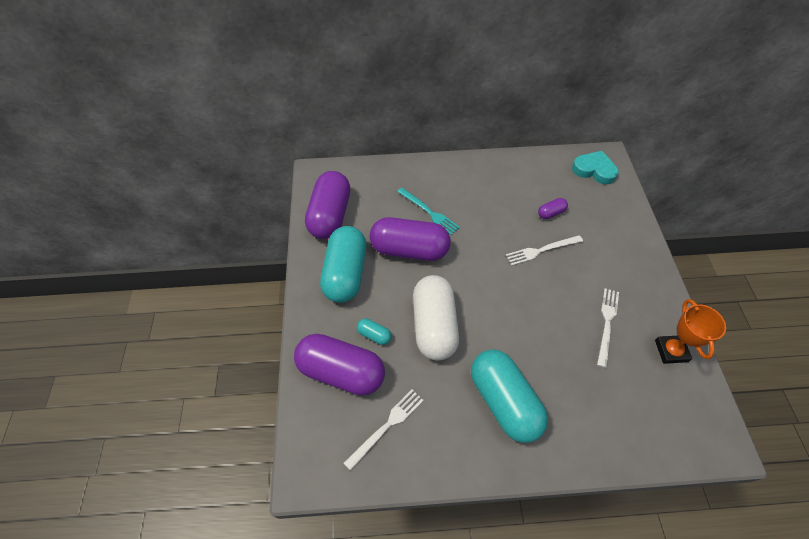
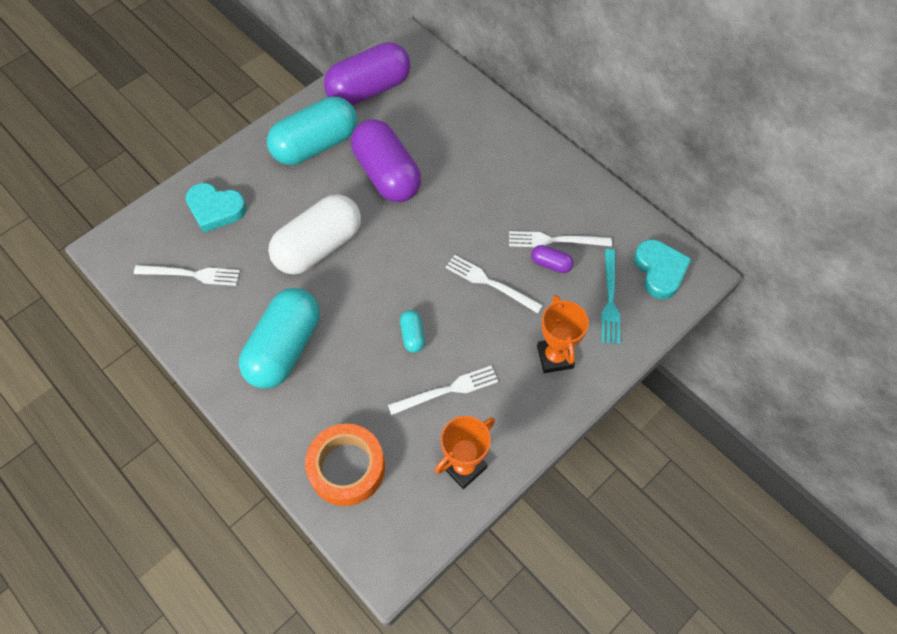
camera: 50 degrees right, 5 degrees up
(341, 371) = (215, 209): purple capsule -> turquoise heart
(374, 335) = (270, 208): turquoise capsule -> turquoise capsule (412, 335)
(429, 212) = (448, 160): turquoise fork -> turquoise fork (610, 299)
(535, 200) = (555, 240): none -> white fork
(619, 253) = (555, 357): none -> orange trophy
(631, 422) = (347, 468): none -> orange tape

